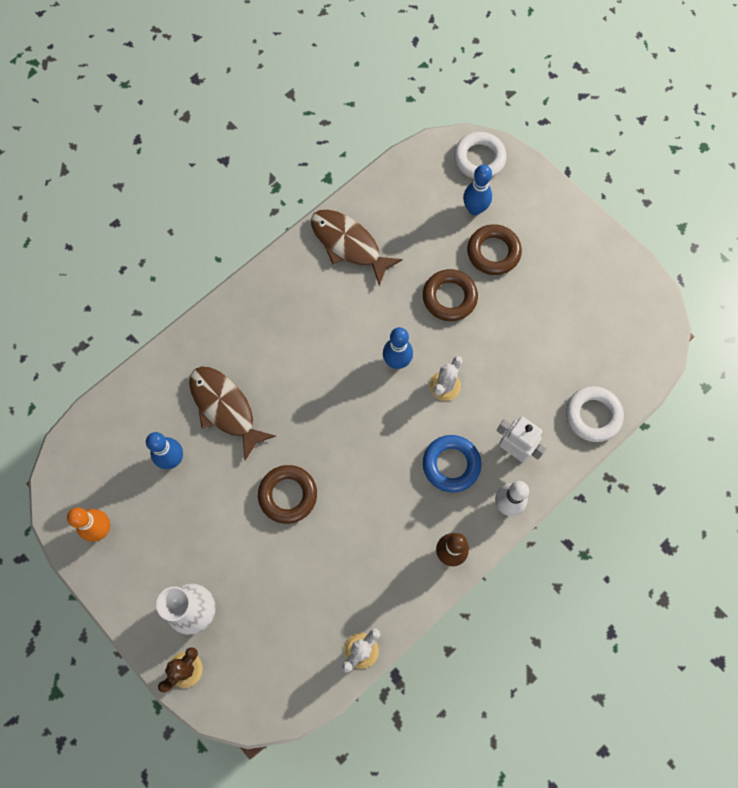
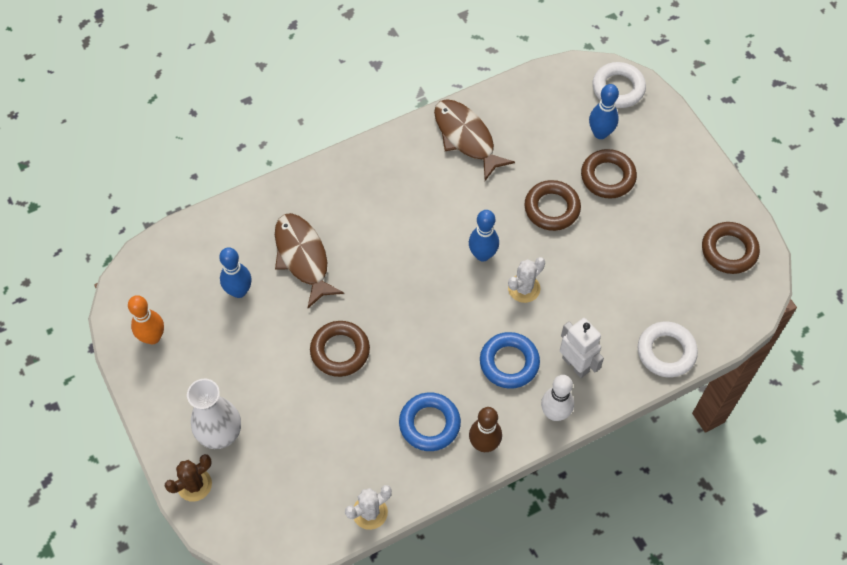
camera: 15 degrees right, 10 degrees down
(393, 546) = (429, 424): none -> blue ring
(624, 299) = (729, 250): none -> brown ring

